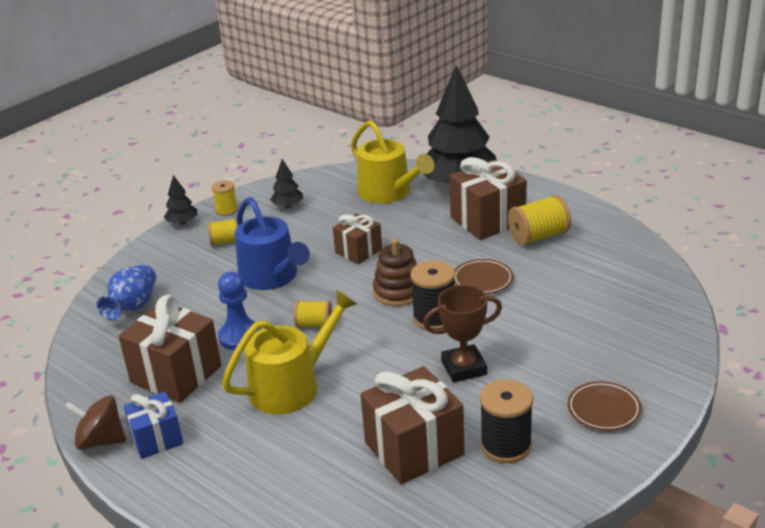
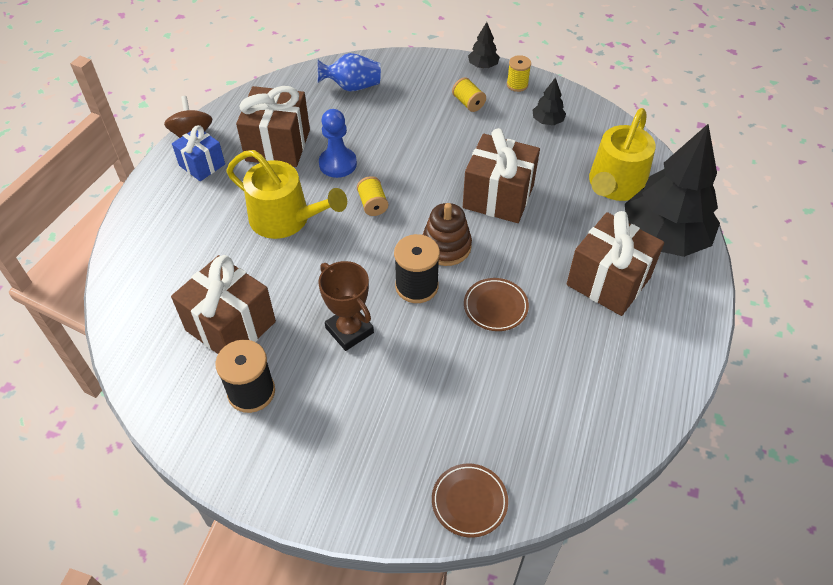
camera: 65 degrees right, 20 degrees up
(272, 277) = (429, 152): blue watering can -> none
(358, 251) = (498, 196): brown gift -> brown gift, size x1.66
(538, 236) = (601, 334): yellow spool -> none
(603, 409) = (324, 461): brown plate -> brown plate (469, 501)

